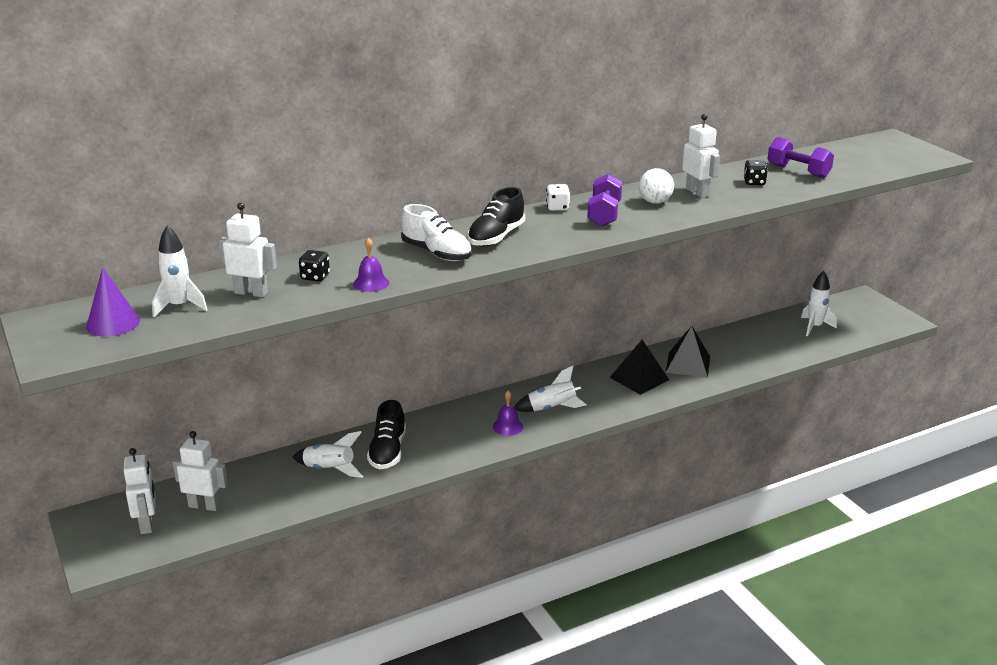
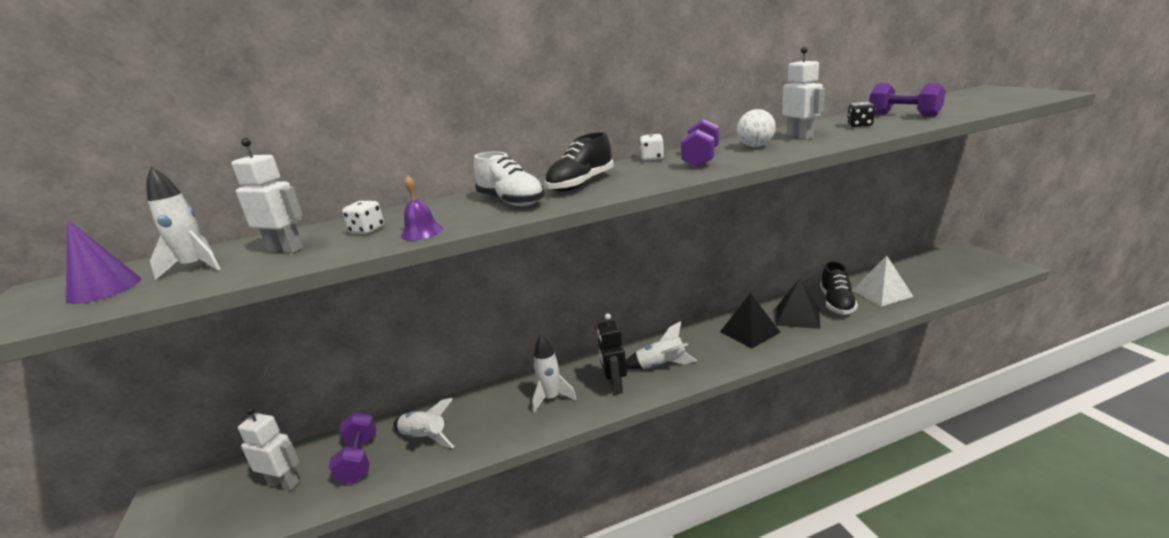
camera: 10 degrees right, 5 degrees down
(147, 524) = (216, 507): white robot -> none
(270, 487) = (359, 460): none -> purple dumbbell
(315, 277) = (367, 230): black dice -> white dice
(388, 451) = (489, 416): black shoe -> black shoe (836, 303)
(507, 426) = (615, 386): purple bell -> black robot
(774, 343) = (882, 293): none -> white pyramid
(814, 327) = (919, 277): white rocket -> white rocket (551, 398)

